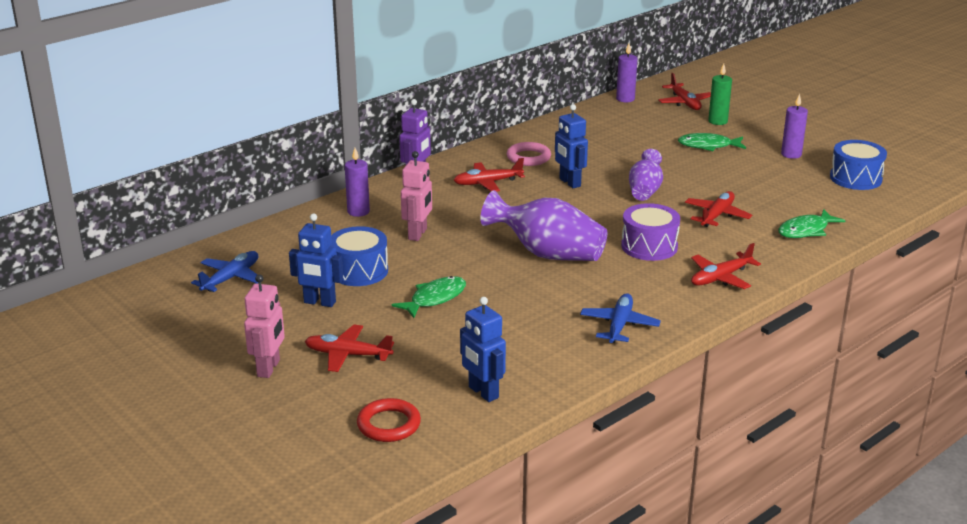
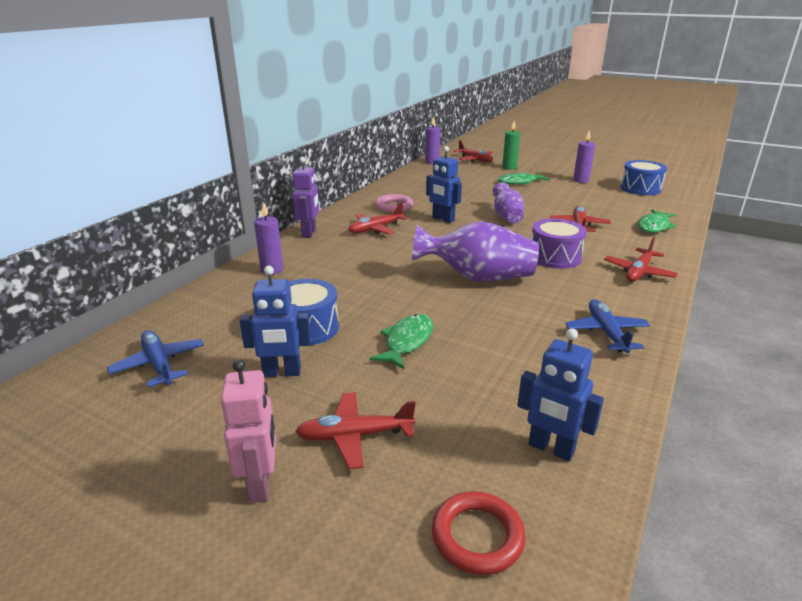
camera: 20 degrees left, 0 degrees up
(230, 278) = (159, 365): blue plane -> blue plane turned 45 degrees counterclockwise
(418, 234) = (344, 281): pink robot -> none

